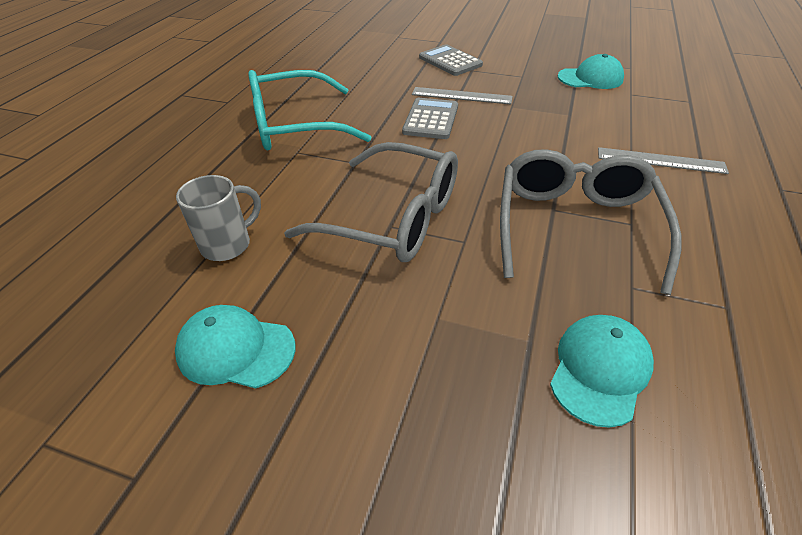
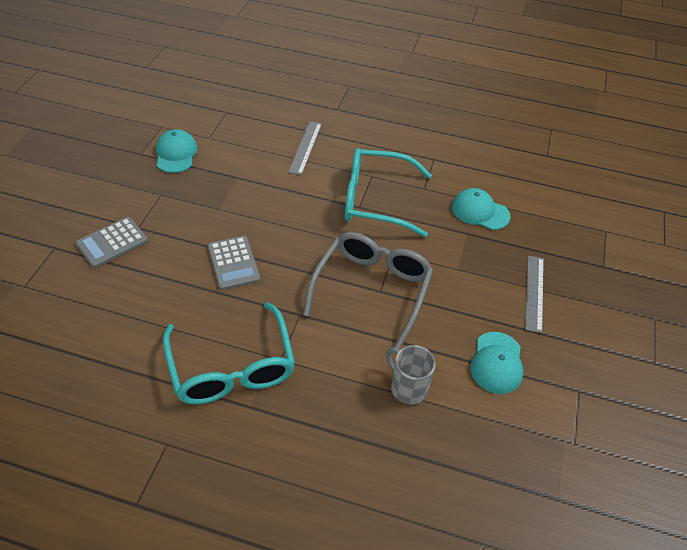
camera: 95 degrees left, 5 degrees up
(431, 119) = (233, 263): grey calculator -> grey calculator turned 120 degrees counterclockwise
(461, 96) = (192, 239): grey ruler -> grey ruler (534, 293)
(575, 226) = (376, 200): grey glasses -> turquoise glasses

